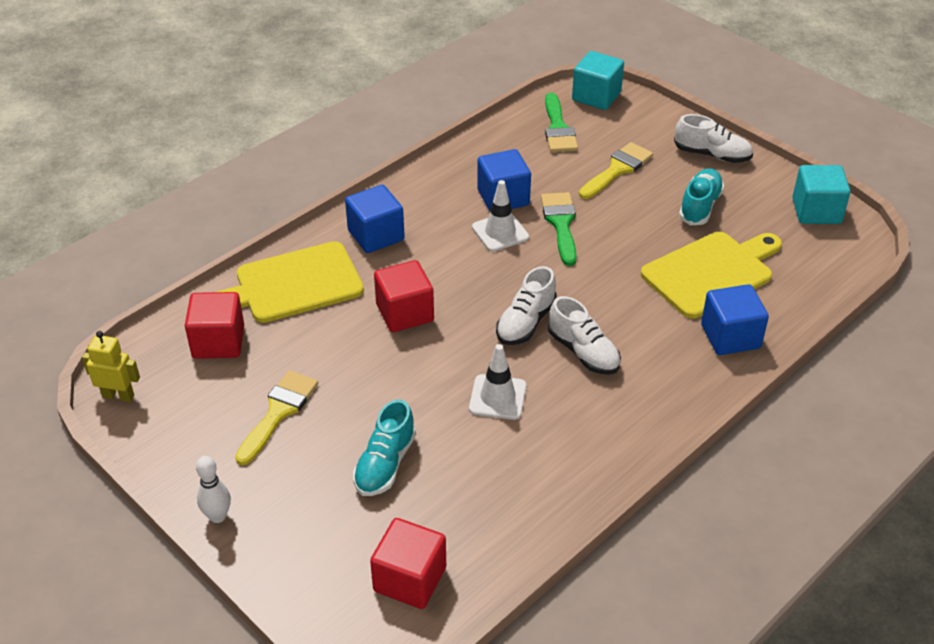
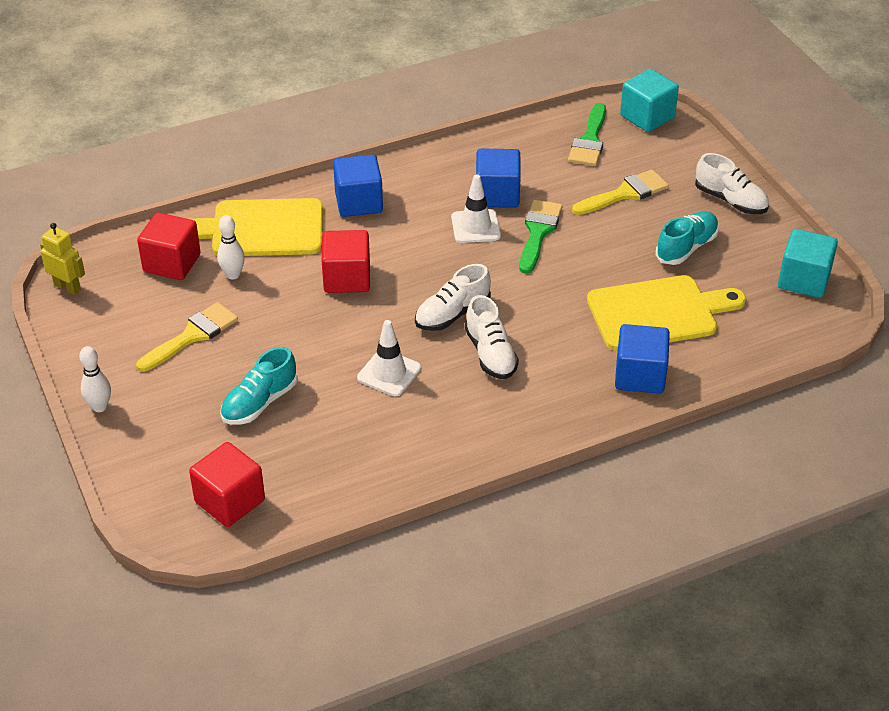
camera: 20 degrees right, 0 degrees up
(288, 338) = (233, 275): none -> white bowling pin

